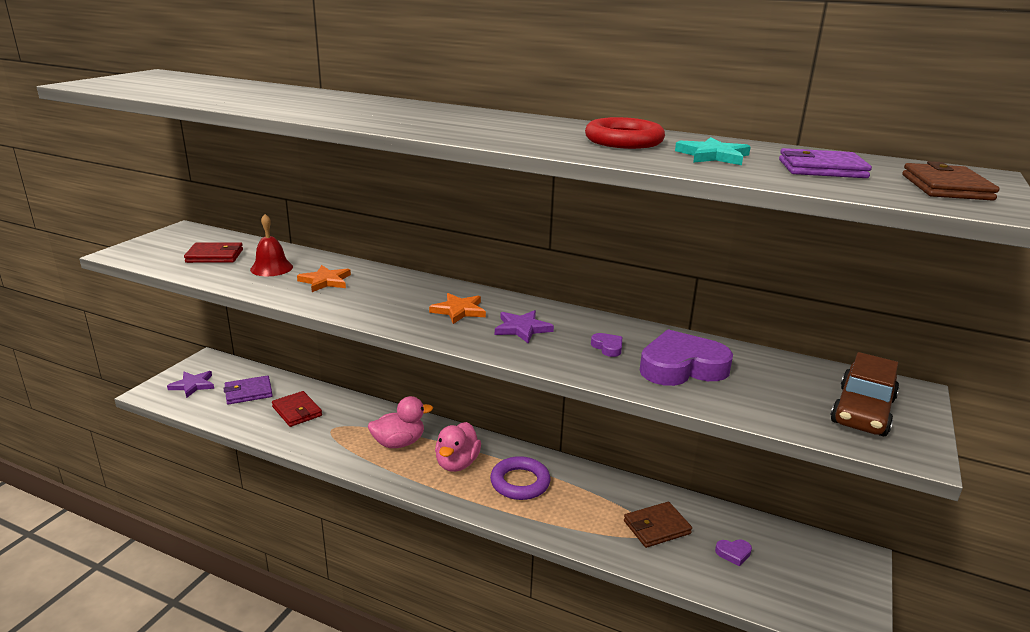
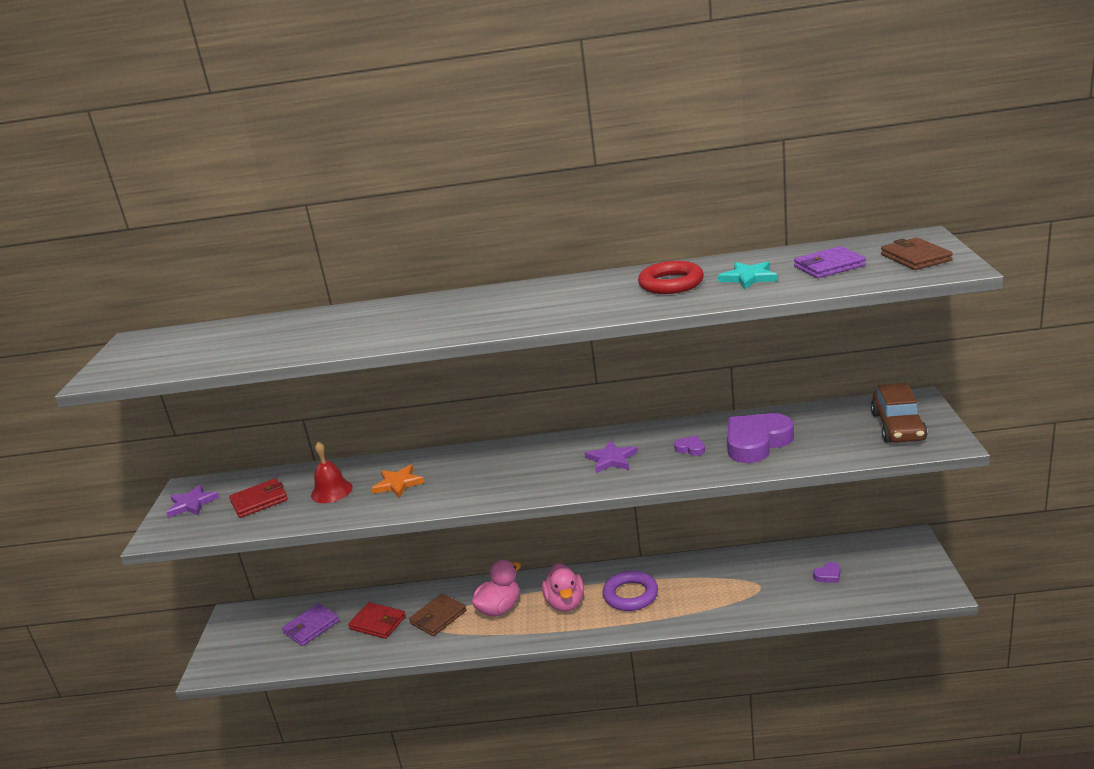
camera: 20 degrees left, 0 degrees up
(193, 385) = (246, 645): purple star -> purple star (192, 504)
(459, 310) = (544, 464): orange star -> none
(657, 527) = (761, 581): brown wallet -> brown wallet (438, 617)

